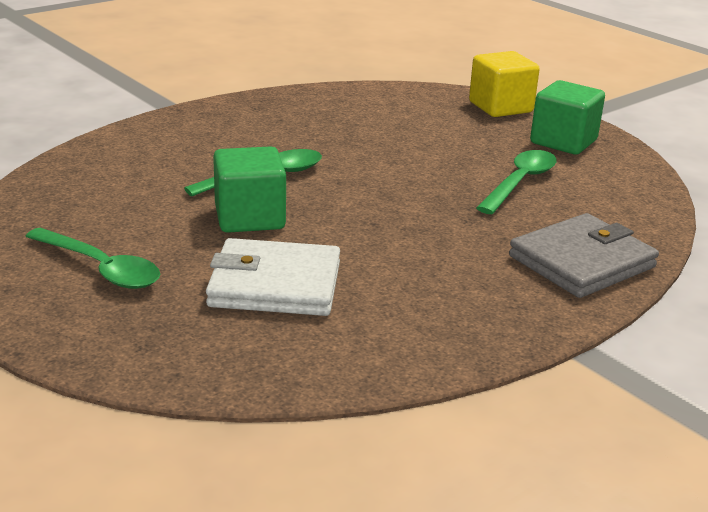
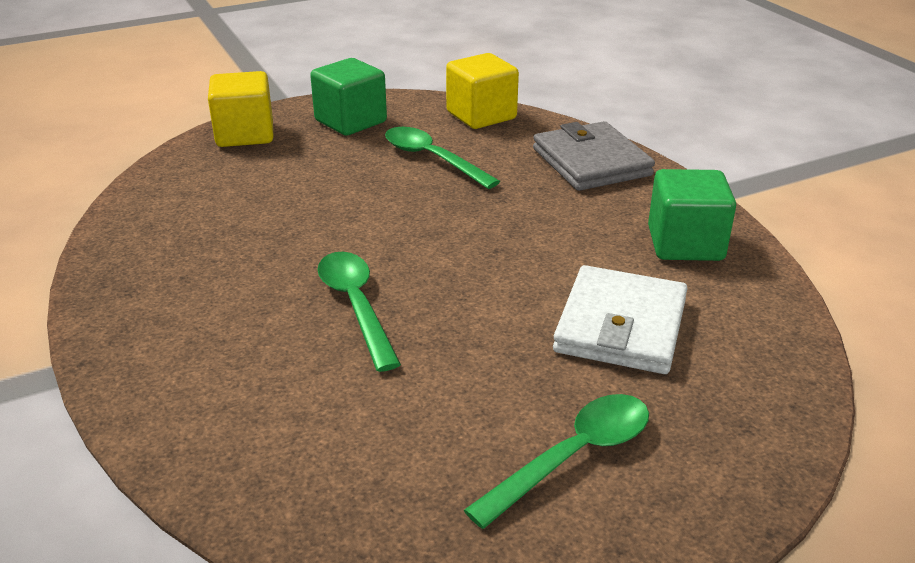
camera: 75 degrees left, 5 degrees up
(250, 218) = (464, 328): green cube -> green cube (685, 244)
(637, 198) = (481, 115): none -> yellow cube

